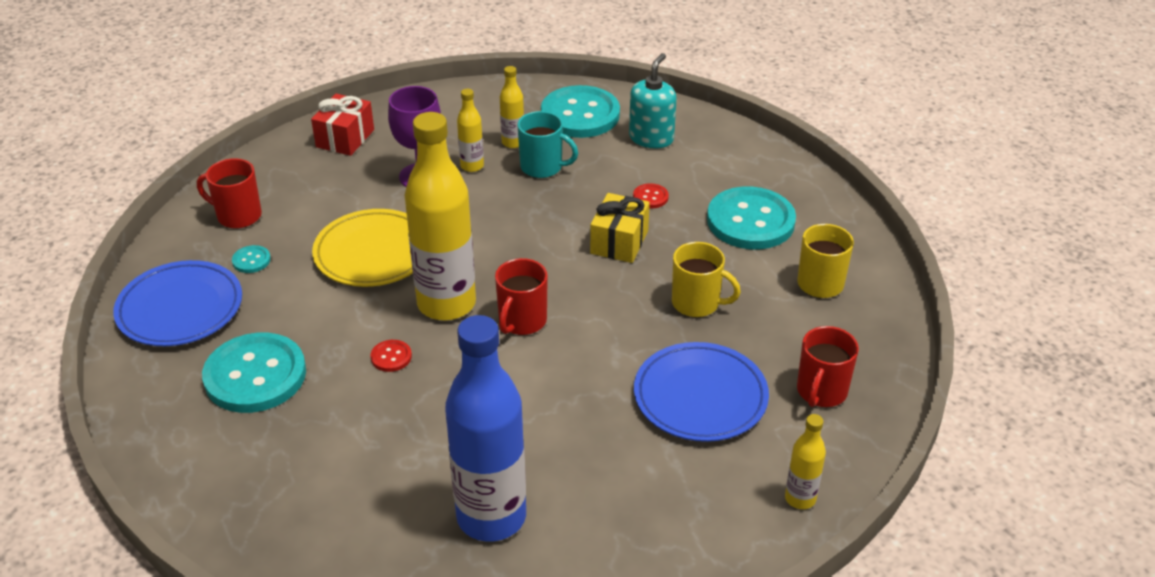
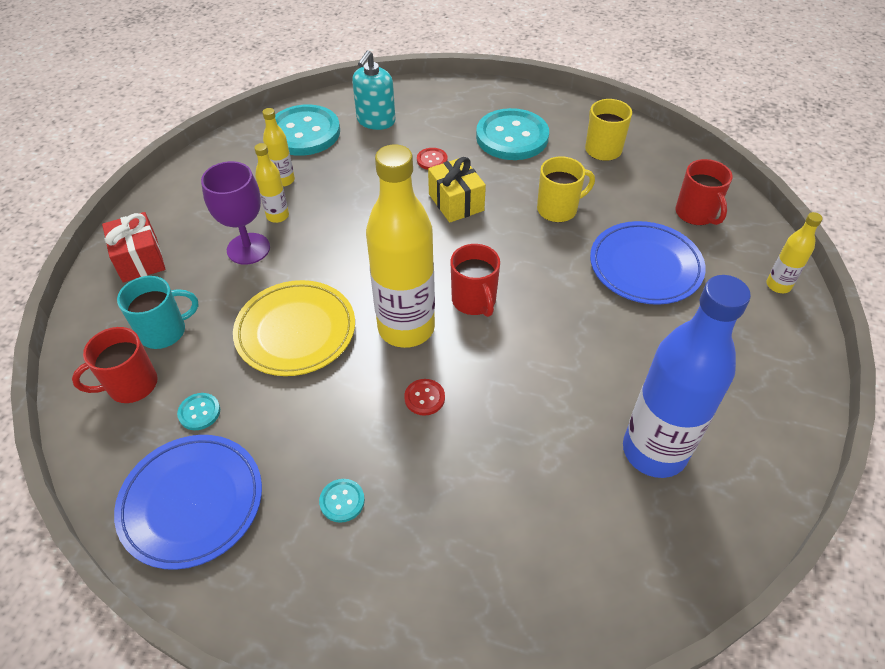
camera: 45 degrees left, 10 degrees up
(255, 375) = (342, 501): turquoise button -> turquoise button, size x0.41
(542, 167) = (331, 185): turquoise mug -> turquoise mug (164, 331)
(651, 138) = (376, 121): turquoise soap dispenser -> turquoise soap dispenser turned 135 degrees counterclockwise

